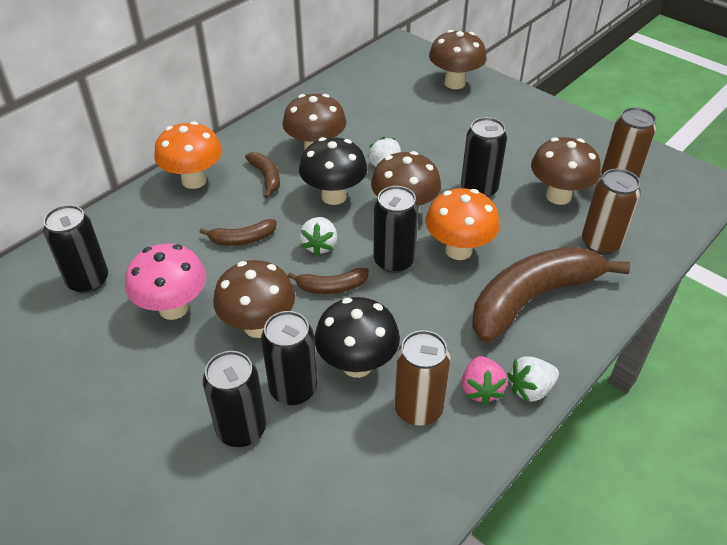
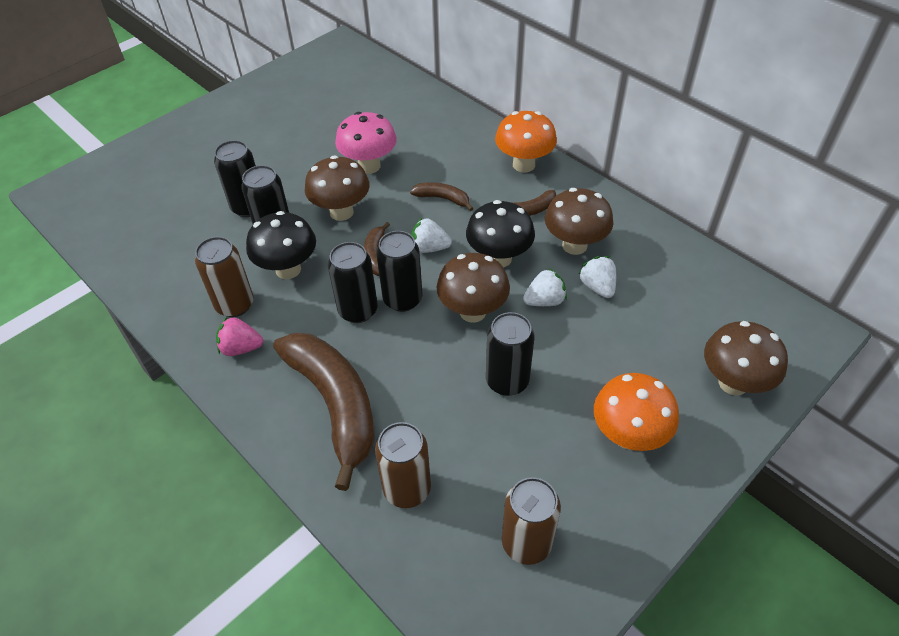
camera: 95 degrees right, 5 degrees up
(88, 280) = (405, 121): black can -> black can (358, 310)
(242, 239) = (443, 198): brown banana -> brown banana turned 120 degrees clockwise
(458, 250) = (411, 351): orange mushroom -> orange mushroom (628, 436)
(530, 389) = (230, 384): white strawberry -> white strawberry (597, 287)
(558, 196) = (493, 461): brown mushroom -> none

